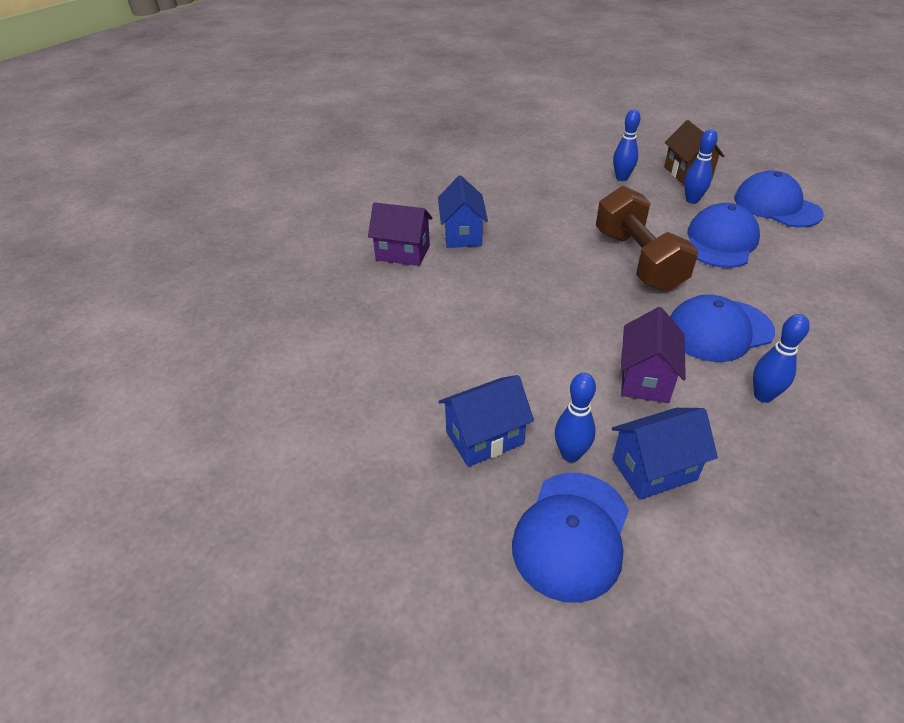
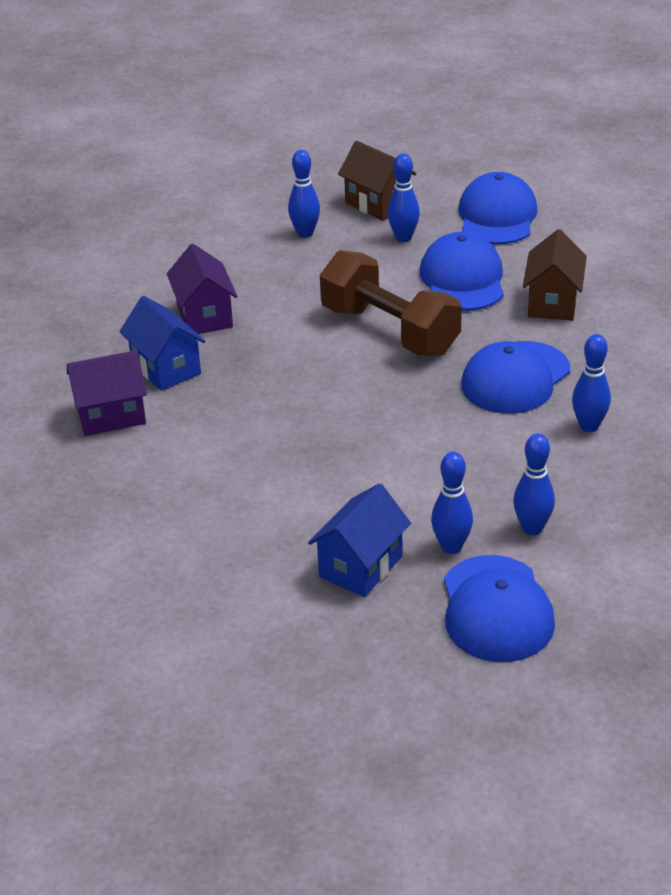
camera: 30 degrees left, 5 degrees down
(645, 379) = (475, 452): purple house -> purple house (204, 316)
(654, 469) = (532, 528): blue house -> blue bowling pin
(776, 206) = (497, 216): blue cap -> blue cap turned 75 degrees clockwise
(787, 282) = (552, 303): none -> brown house

